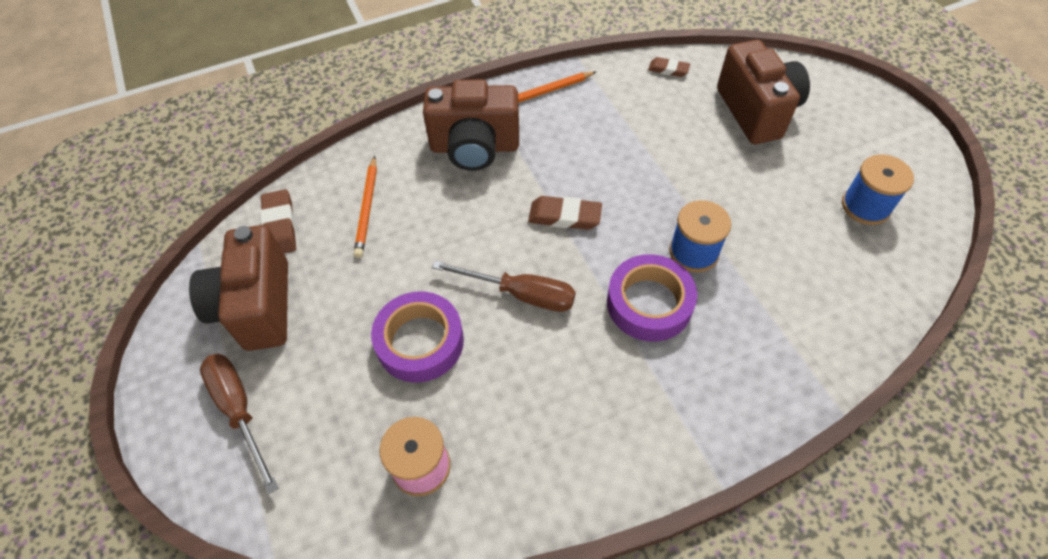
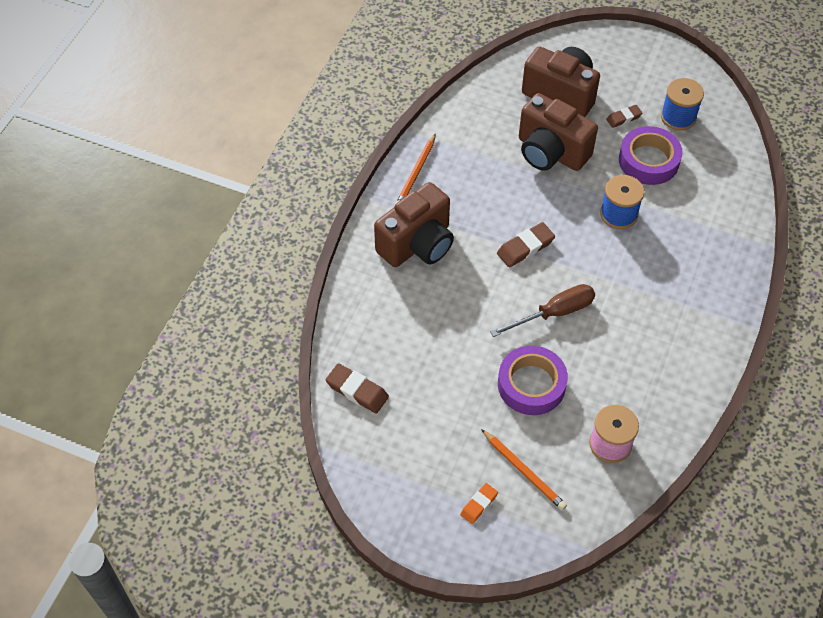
camera: 45 degrees left, 0 degrees up
(239, 410) = (479, 504): brown screwdriver -> orange eraser
(257, 307) = (410, 446): brown camera -> brown camera (550, 152)
(367, 208) = (399, 335): orange pencil -> orange pencil (524, 471)
(649, 303) = (627, 263): purple tape -> purple tape (648, 161)
(668, 69) = (477, 99): brown eraser -> brown eraser (623, 118)

